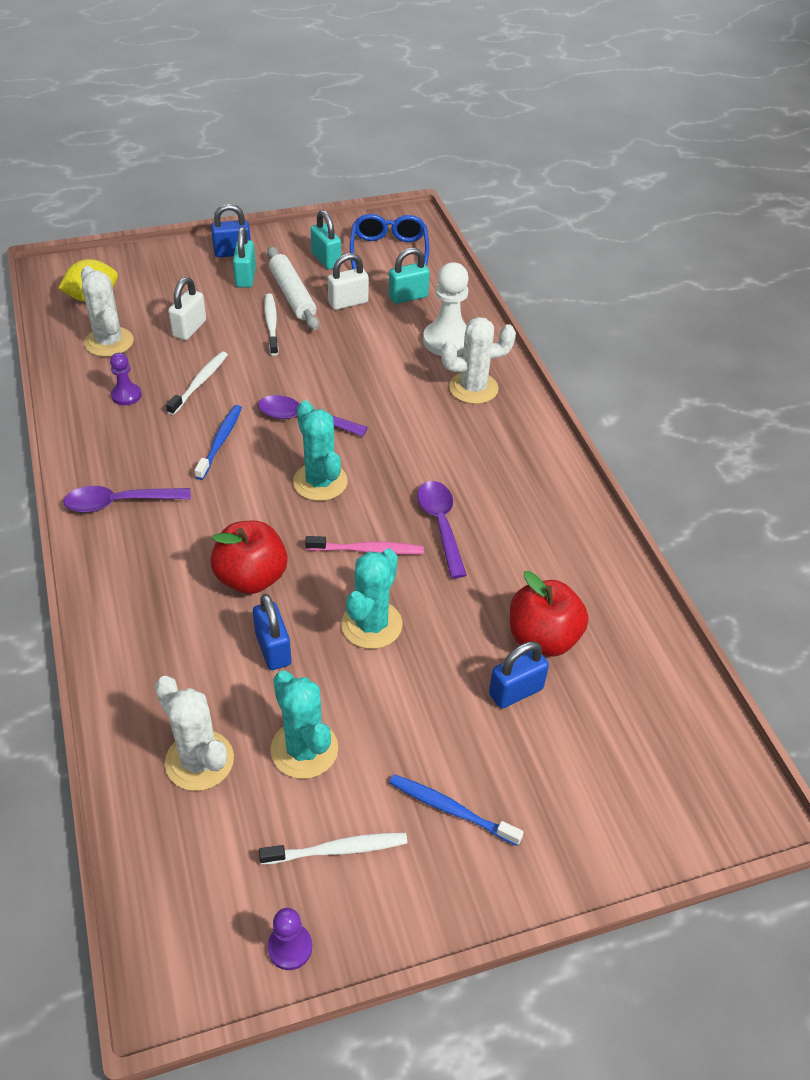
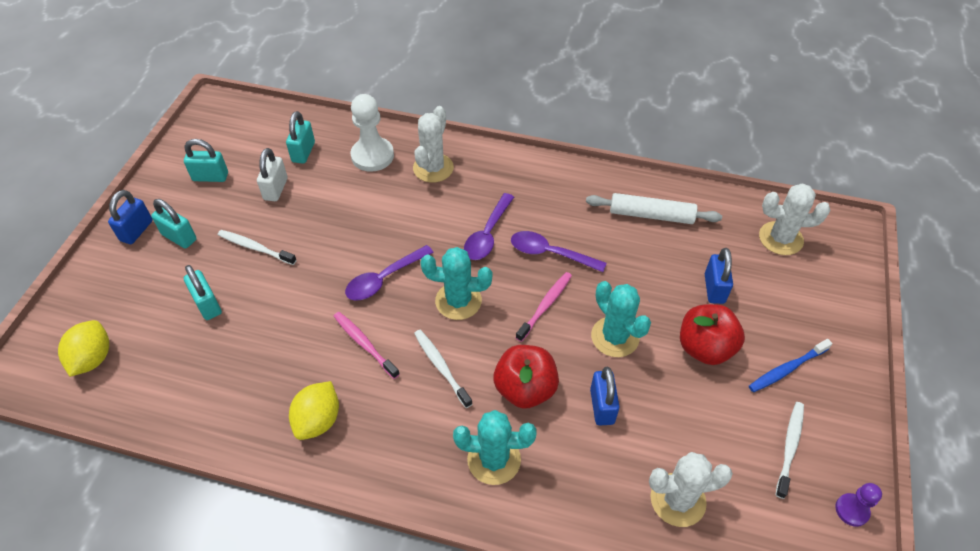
camera: 55 degrees left, 5 degrees up
(109, 342) = (169, 371): white cactus -> white cactus (780, 238)
(119, 503) = (380, 446): purple spoon -> purple spoon (487, 234)
(120, 451) = (318, 420): none -> yellow lemon
(126, 395) = (252, 387): purple pawn -> none
(189, 329) = (207, 304): white padlock -> turquoise padlock
(199, 383) = (283, 328): white toothbrush -> white toothbrush (441, 367)
(220, 442) = (364, 344): blue toothbrush -> pink toothbrush
(273, 649) = (602, 406): blue padlock -> blue padlock turned 75 degrees clockwise
(292, 295) = (233, 218): white rolling pin -> white rolling pin (651, 215)
(304, 749) = (700, 428): turquoise cactus -> turquoise cactus (494, 459)
(389, 251) = (240, 136): blue glasses -> none
(543, 638) = (680, 253): red apple -> red apple (705, 348)

